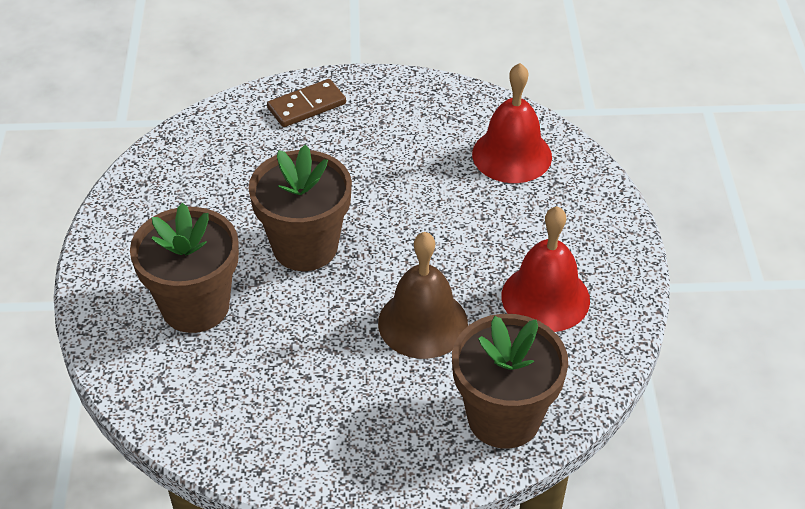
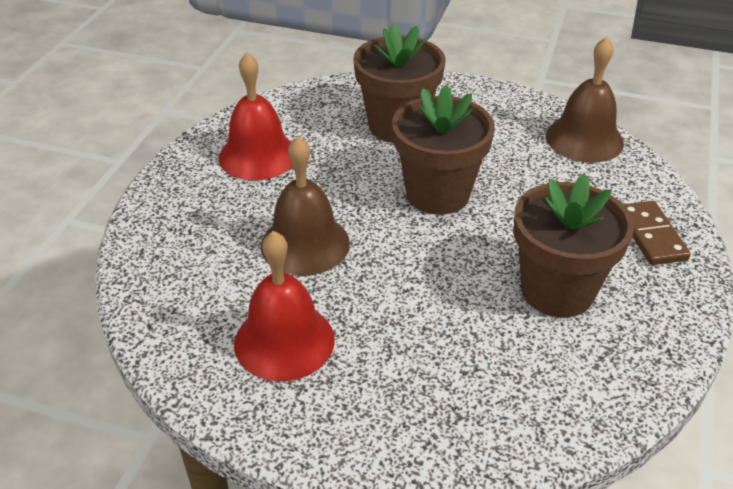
camera: 110 degrees right, 5 degrees down
(172, 160) = (584, 139): none -> brown bell
(503, 418) = (167, 265): brown flower pot -> brown flower pot (557, 290)
(512, 155) = (521, 387): red bell -> red bell (258, 156)

